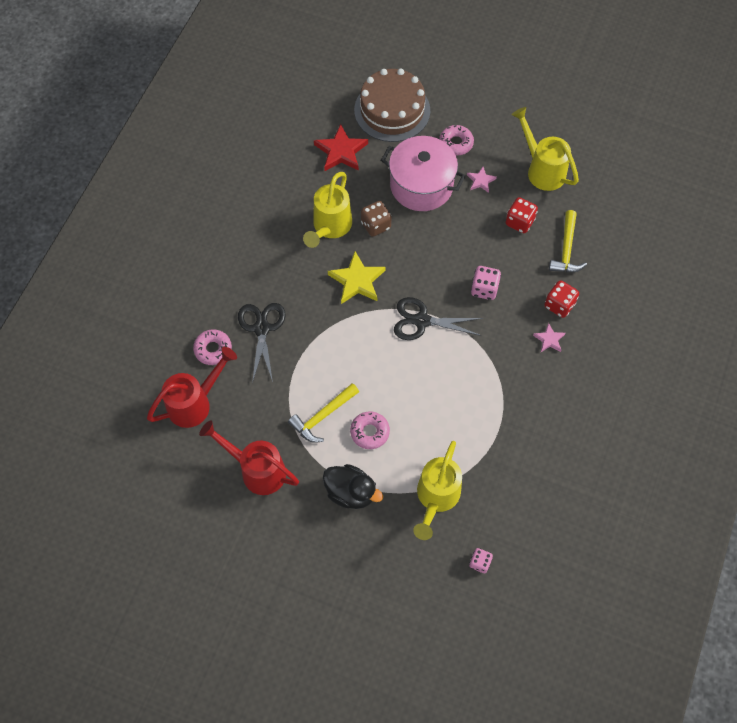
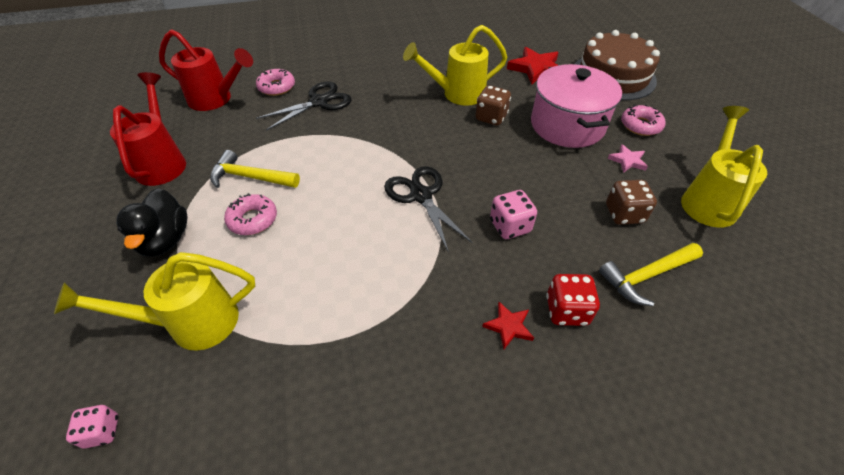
camera: 55 degrees right, 15 degrees down
(357, 281) = (421, 132): yellow star -> none
(519, 222) = (624, 214): red dice -> brown dice
(549, 339) = (508, 326): pink star -> red star

